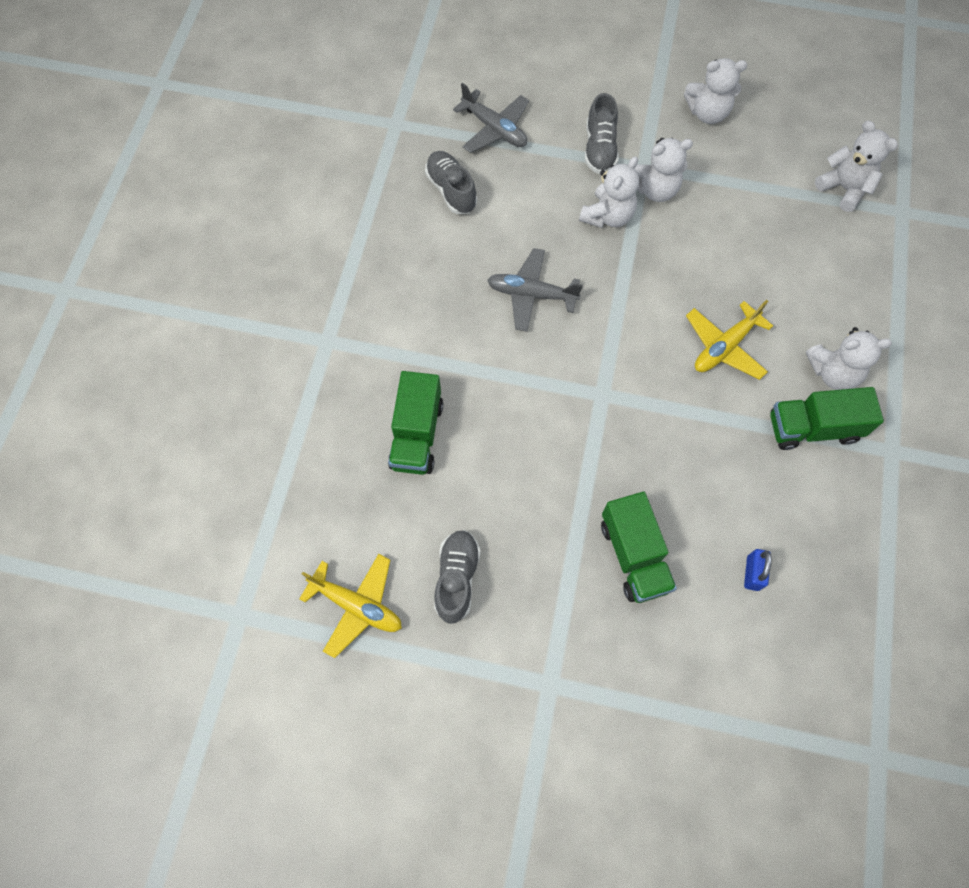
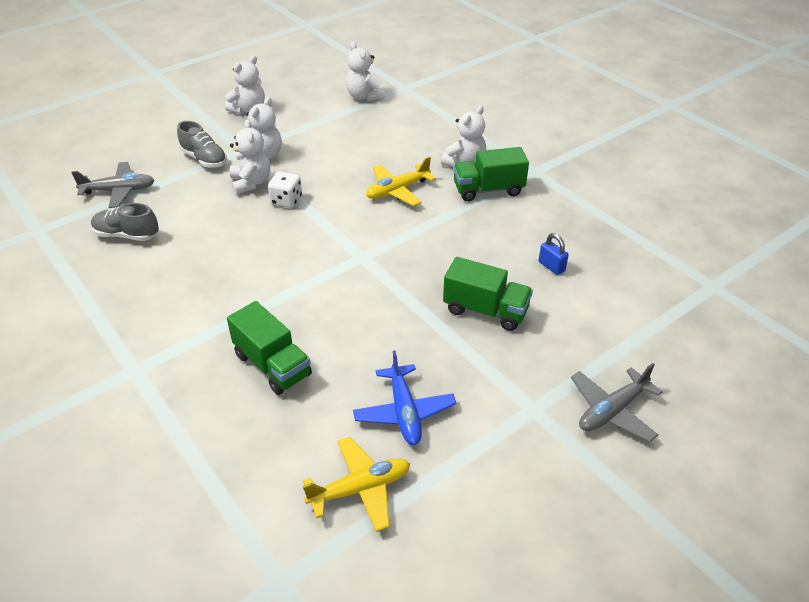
camera: 50 degrees left, 25 degrees down
(457, 578) = (404, 412): grey shoe -> blue plane
(531, 294) = (253, 245): grey plane -> grey plane (612, 410)
(613, 266) = (286, 200): none -> white dice
(724, 346) = (397, 190): yellow plane -> yellow plane turned 60 degrees clockwise
(812, 428) = (488, 190): green truck -> green truck turned 45 degrees clockwise
(844, 188) = (364, 96): white teddy bear -> white teddy bear turned 120 degrees counterclockwise

